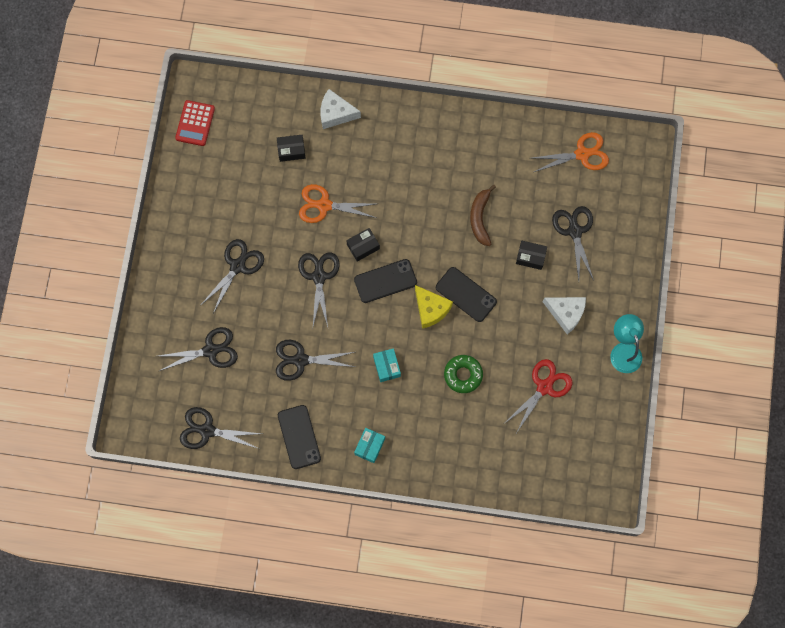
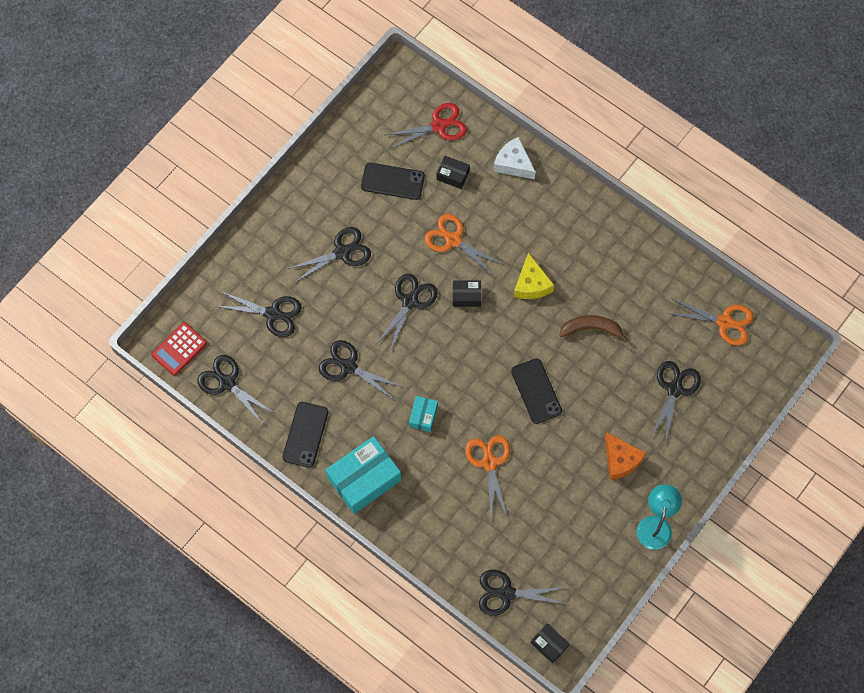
camera: 30 degrees right, 5 degrees down
(195, 123) = (380, 106): red calculator -> red calculator (179, 349)
(370, 446) = (364, 479): turquoise box -> turquoise box, size x2.02
(385, 281) = (468, 338): black phone -> black phone (392, 181)
(431, 309) = (495, 386): yellow cheese -> yellow cheese (531, 284)
(463, 375) = (489, 462): green donut -> orange scissors
(480, 218) = (591, 329): brown banana -> brown banana turned 60 degrees clockwise
(530, 257) = (618, 390): black box -> black box (549, 644)
(539, 474) = (506, 593): none -> black scissors
(544, 387) = (559, 516): red scissors -> red scissors (439, 126)
(566, 313) = (620, 460): white cheese -> orange cheese

